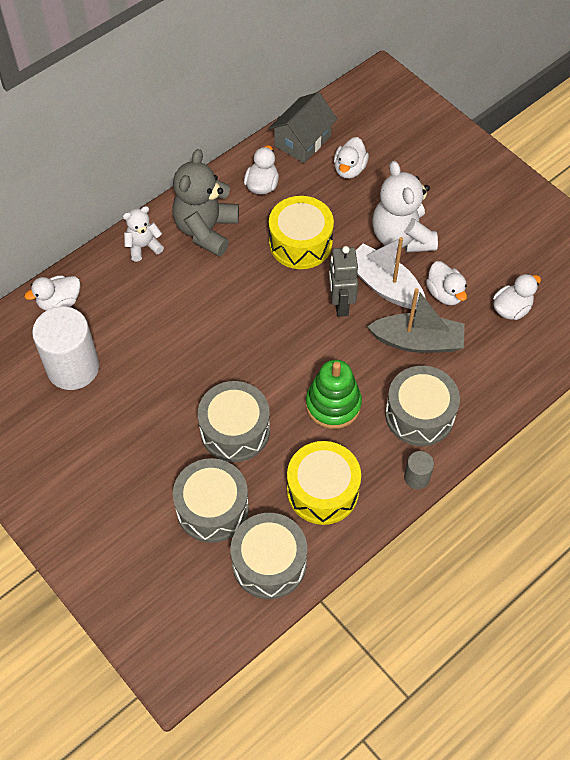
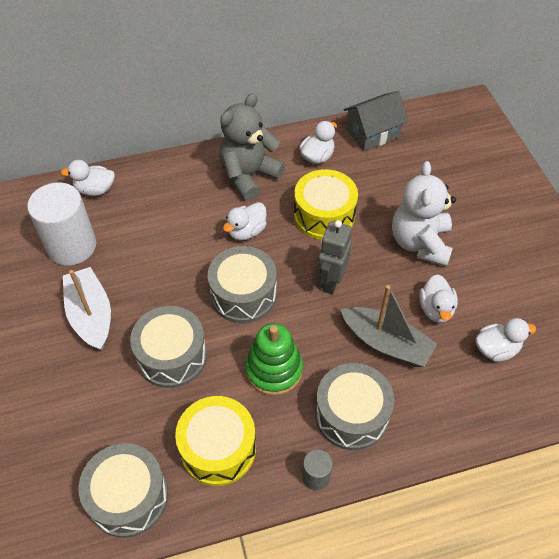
camera: 25 degrees right, 5 degrees down
(143, 246) = (189, 170): white teddy bear -> none
(212, 508) = (109, 419): grey drum -> grey drum (243, 294)
(349, 169) = (402, 169): white duck -> white duck (246, 231)
(384, 285) = (381, 280): white boat -> white boat (91, 315)

